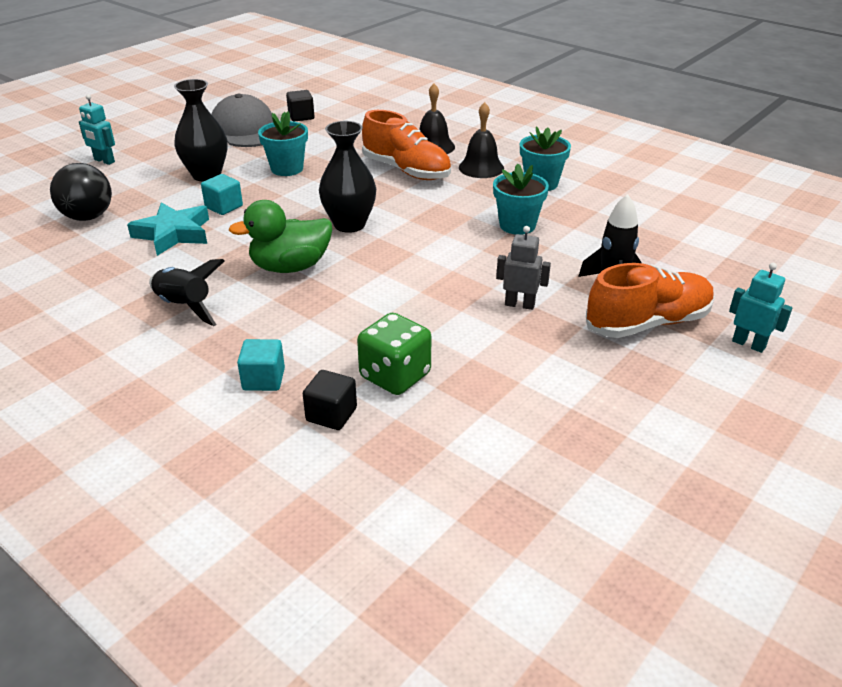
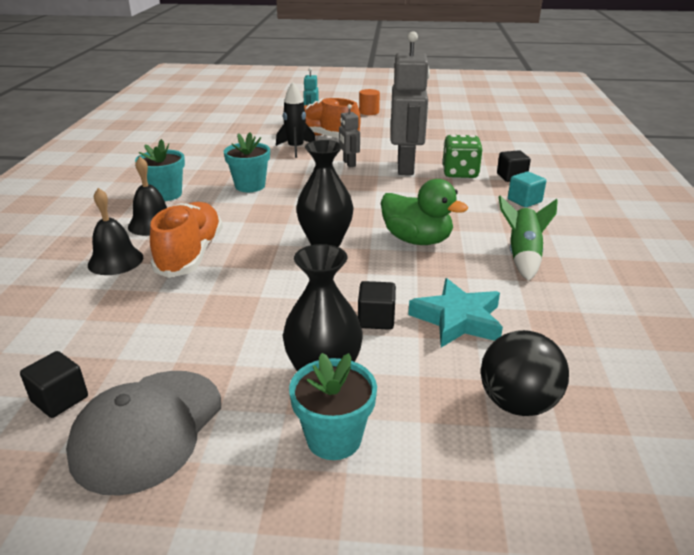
camera: 125 degrees left, 5 degrees down
(104, 161) = (391, 522): turquoise robot -> none
(184, 306) = (523, 256): black rocket -> green rocket
(224, 207) = (376, 319): turquoise cube -> black cube
(287, 169) = (250, 324): turquoise flower pot -> turquoise flower pot (334, 438)
(462, 342) = (406, 167): none -> grey robot
(758, 424) = (369, 112): none -> orange cylinder

